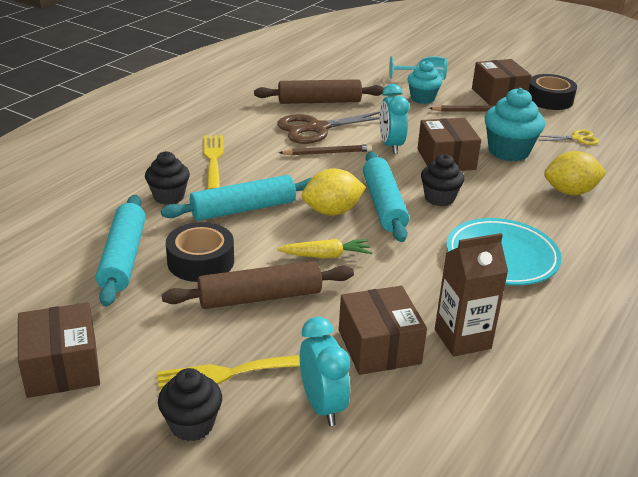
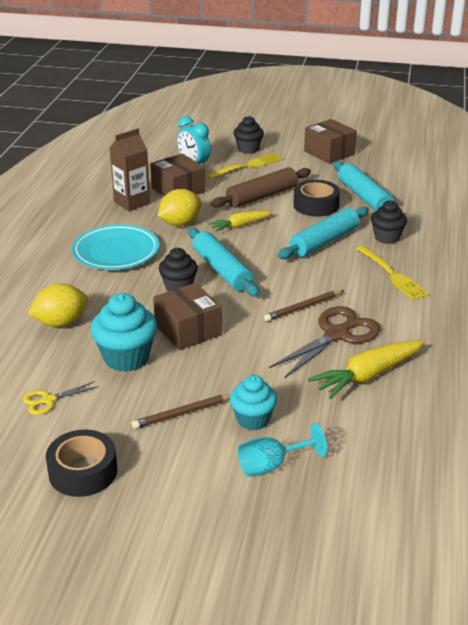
camera: 160 degrees right, 0 degrees up
(319, 102) = (368, 376): brown rolling pin -> yellow carrot
(332, 211) = (258, 255): yellow lemon -> yellow lemon (180, 223)
(391, 145) = (250, 332): turquoise clock -> none
(498, 95) = (156, 459): brown box -> none

